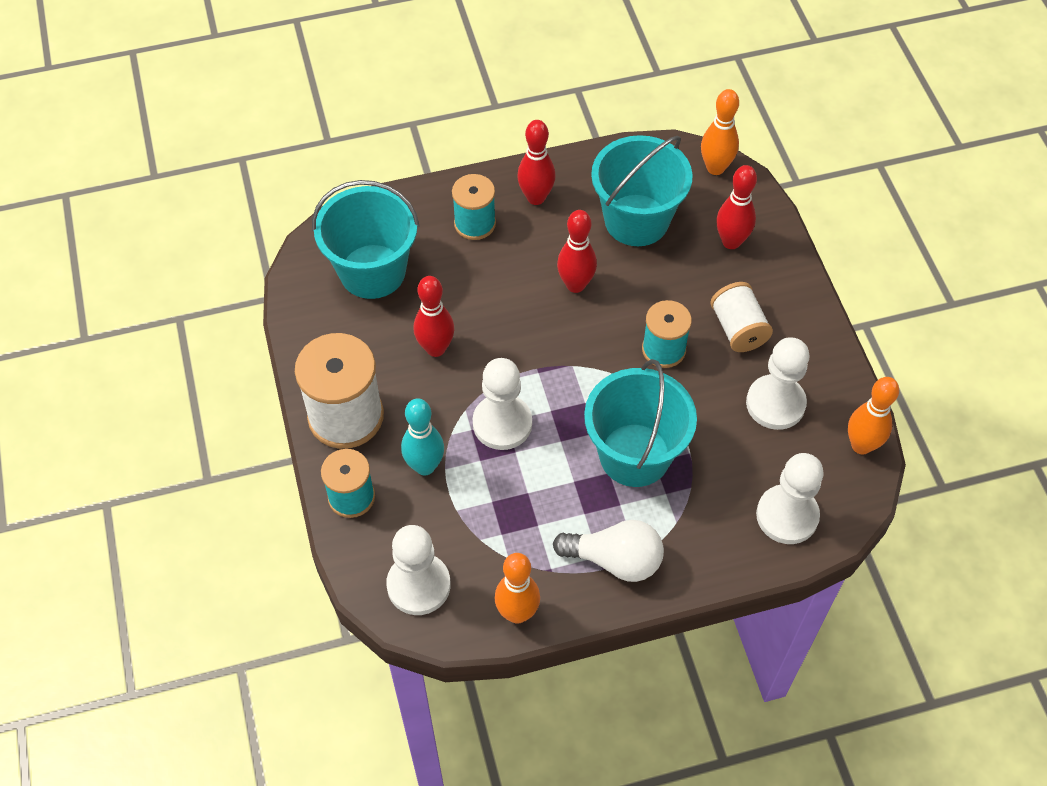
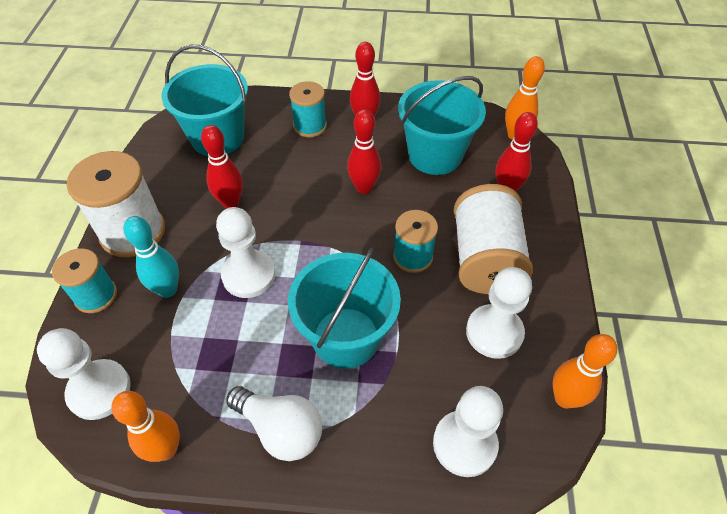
camera: 20 degrees right, 5 degrees down
(738, 329) = (485, 259): white spool -> white spool, size x1.67

